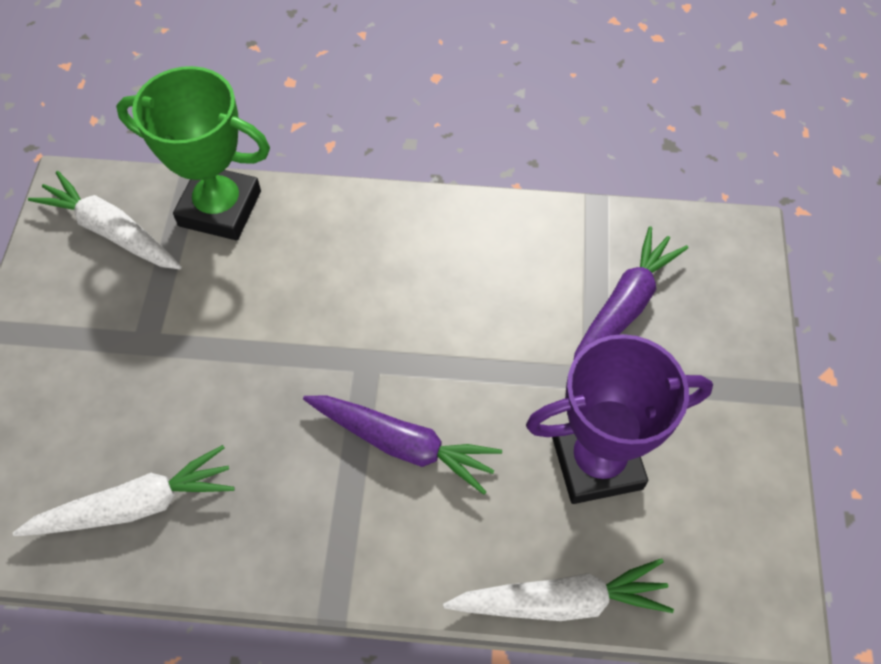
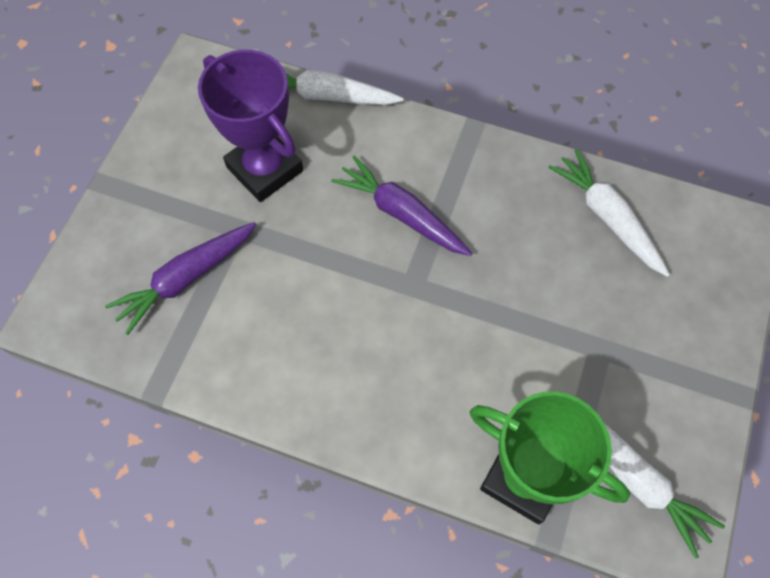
camera: 165 degrees left, 5 degrees up
(135, 505) = (607, 218): white carrot -> white carrot turned 60 degrees clockwise
(597, 462) = (265, 169): purple trophy -> purple trophy turned 45 degrees clockwise

